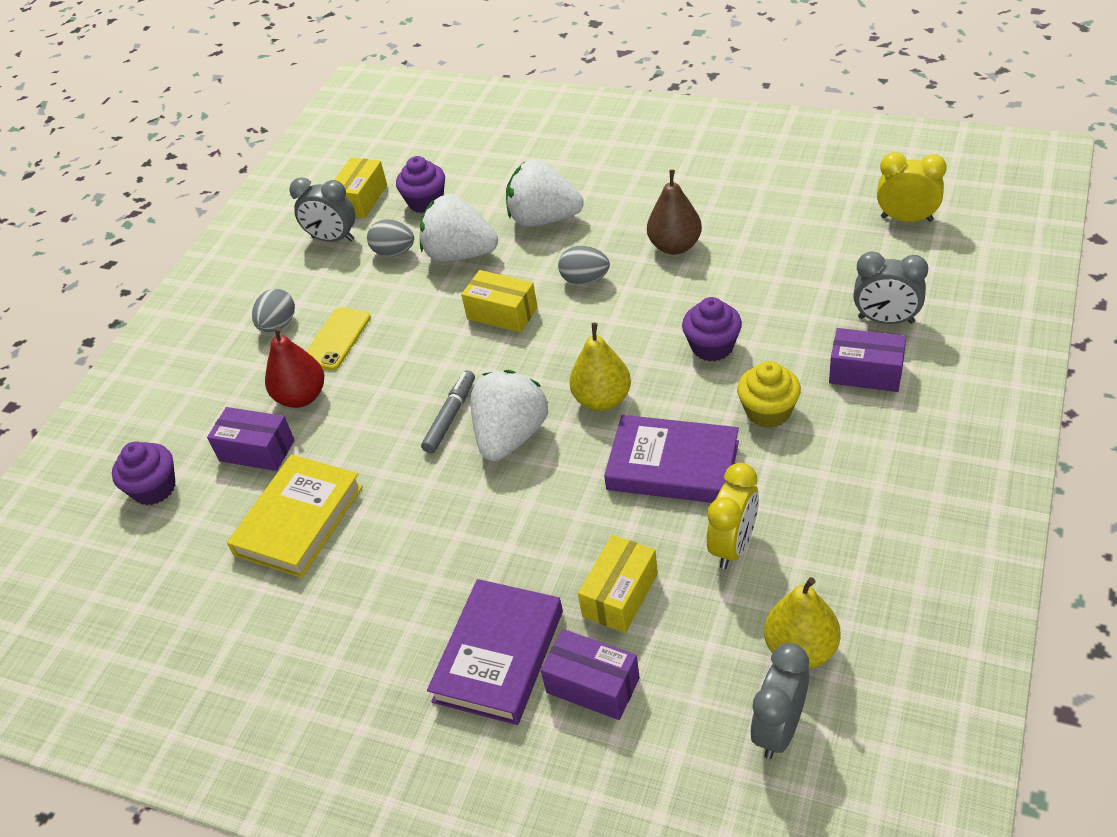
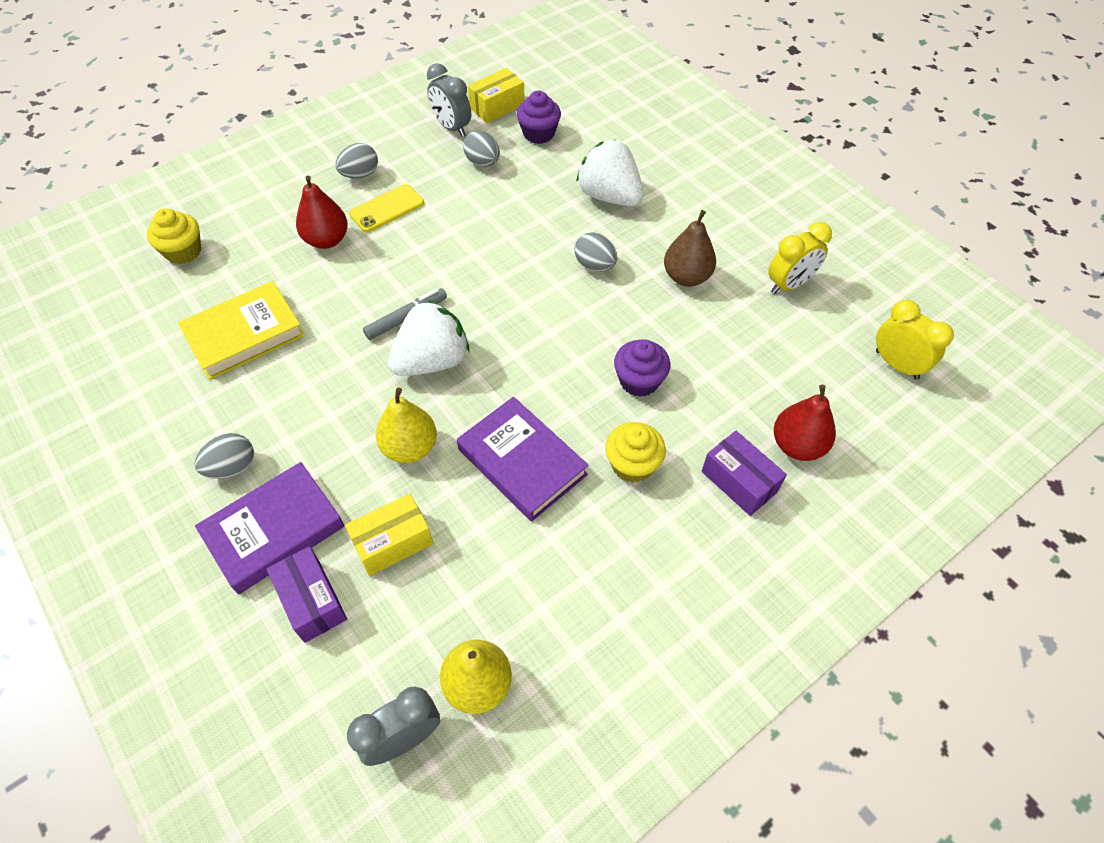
camera: 25 degrees right, 10 degrees up
(154, 488) = (183, 251): purple cupcake -> yellow cupcake
(257, 450) = (265, 263): purple box -> none
(403, 632) = (232, 467): none -> grey egg
(460, 254) = (525, 190): white strawberry -> none
(502, 313) = (513, 257): yellow box -> none
(602, 400) = (520, 373): yellow pear -> yellow pear (410, 447)
(733, 546) = (506, 560): yellow clock -> yellow clock (789, 284)
(886, 320) = (797, 445): grey clock -> red pear

